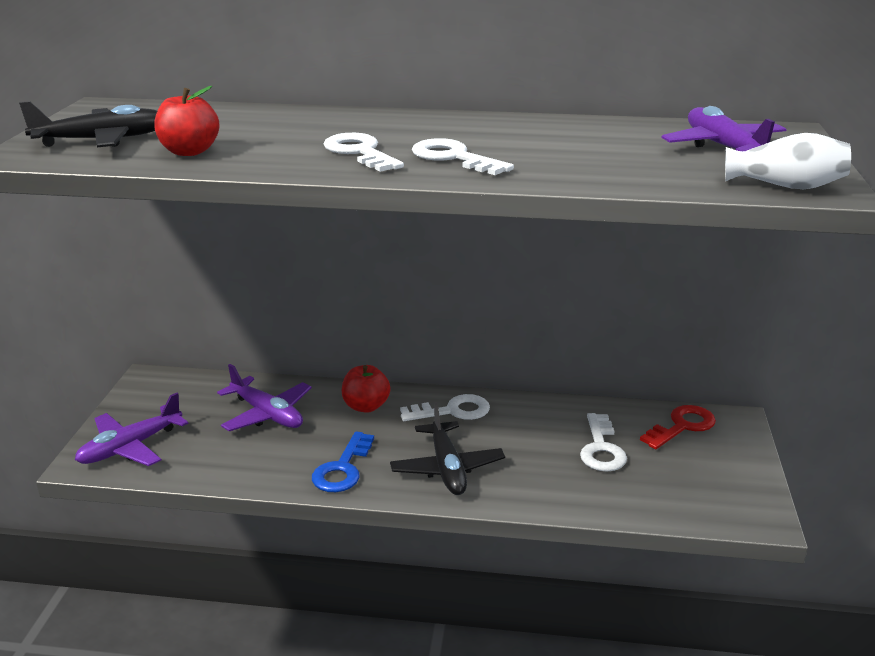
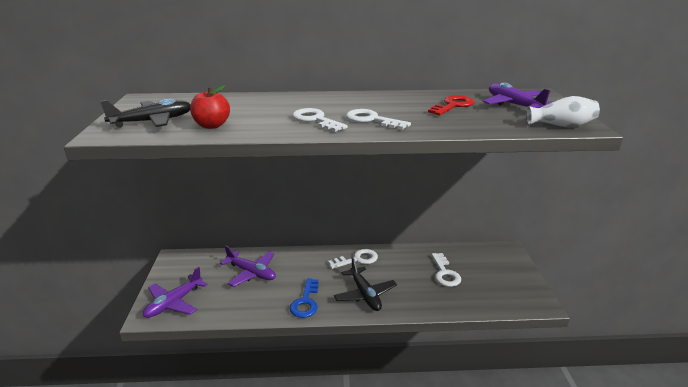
camera: 10 degrees left, 0 degrees up
(366, 406) = (307, 262): red apple -> none
(682, 426) = (482, 255): red key -> red key (453, 105)

